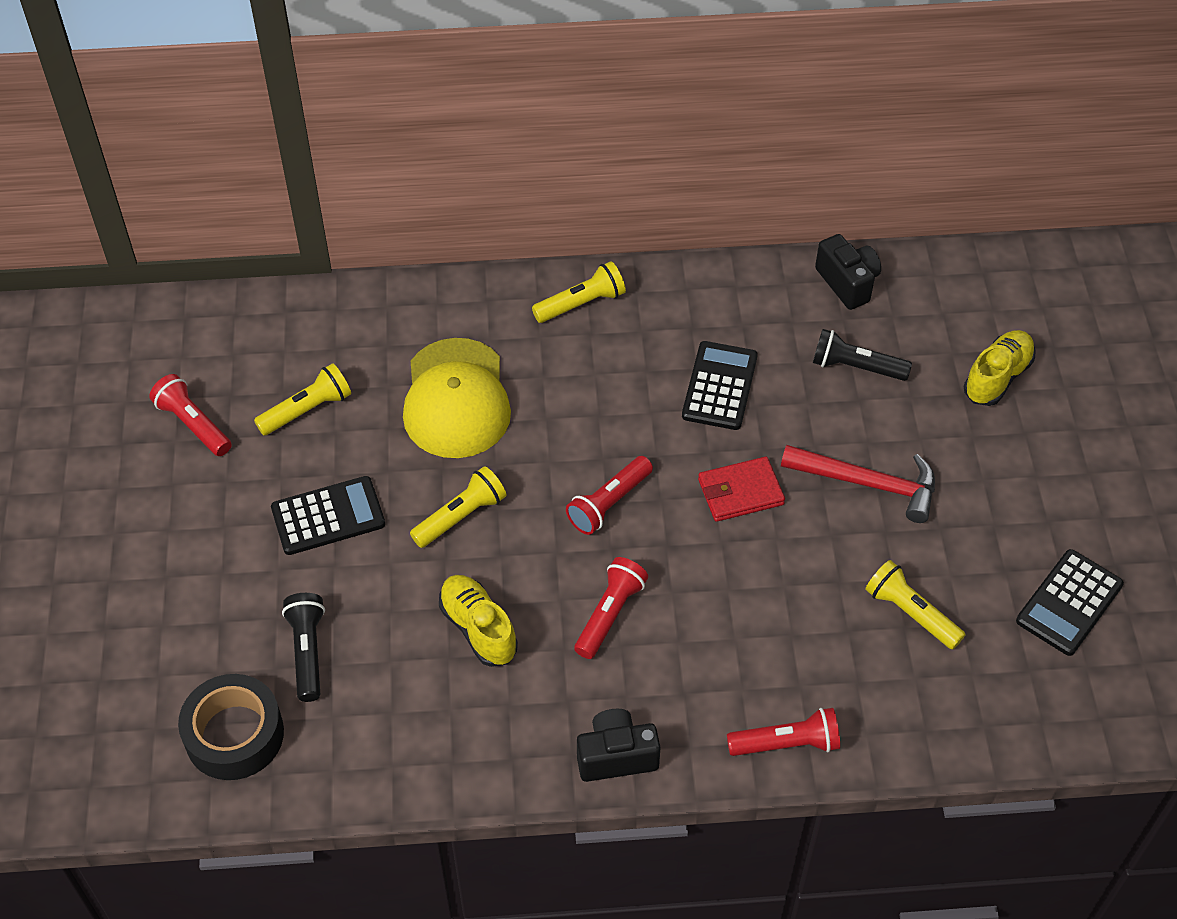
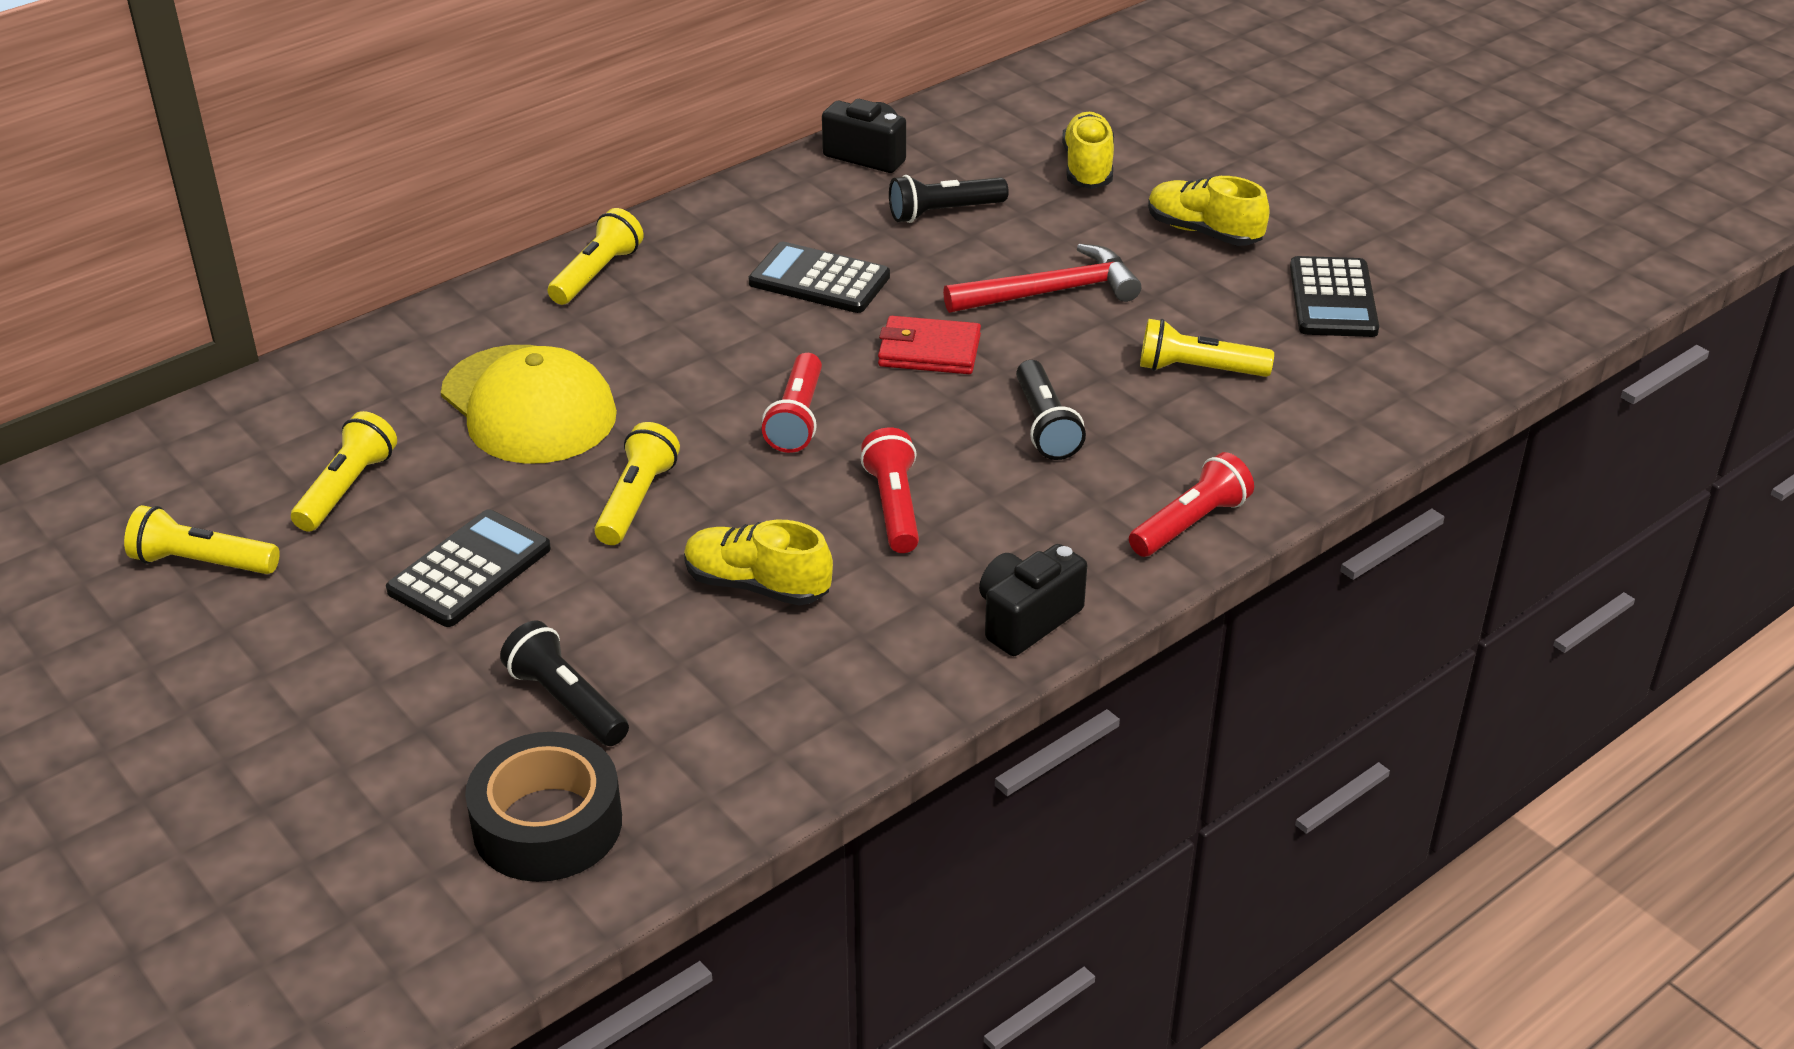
camera: 35 degrees left, 15 degrees down
(193, 424) = (202, 562): red flashlight -> yellow flashlight
(720, 386) = (819, 280): black calculator -> black calculator turned 45 degrees counterclockwise
(740, 492) = (929, 351): red wallet -> red wallet turned 60 degrees clockwise
(763, 602) = (1045, 425): none -> black flashlight
(1029, 486) = (1203, 232): none -> yellow shoe

